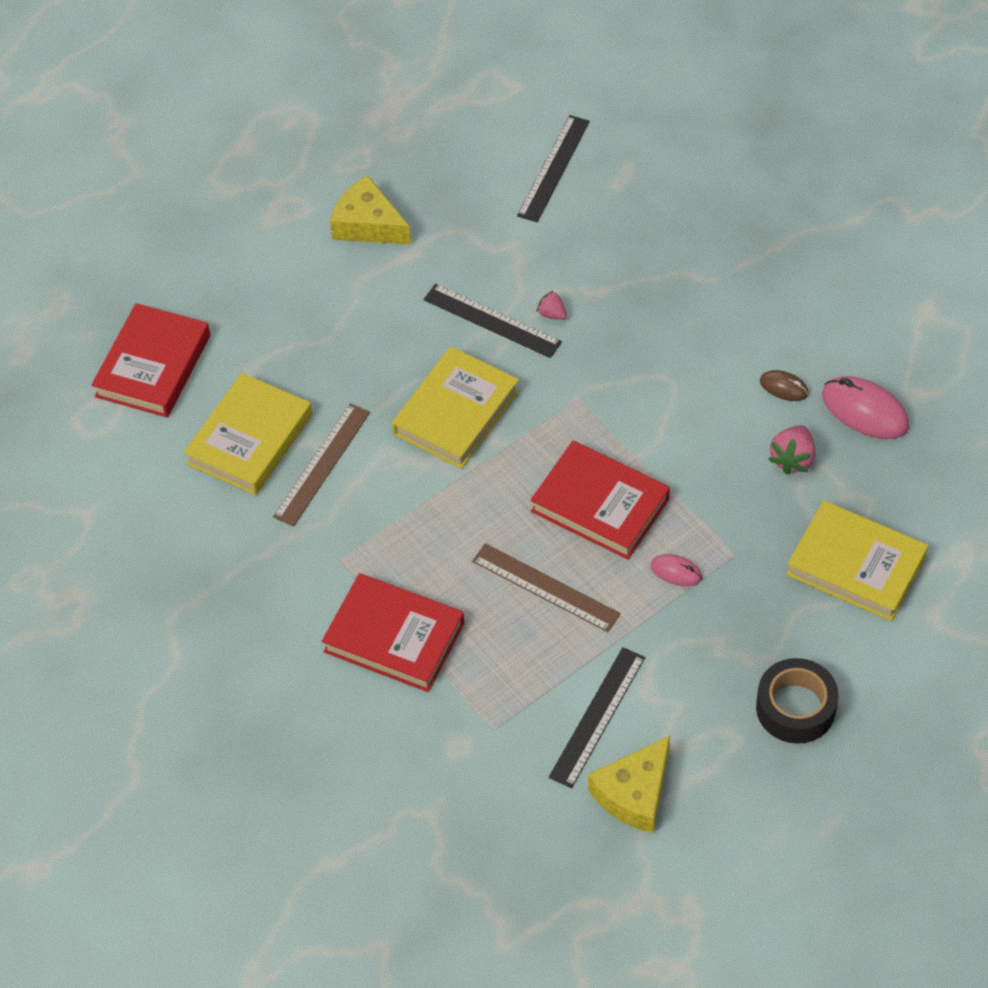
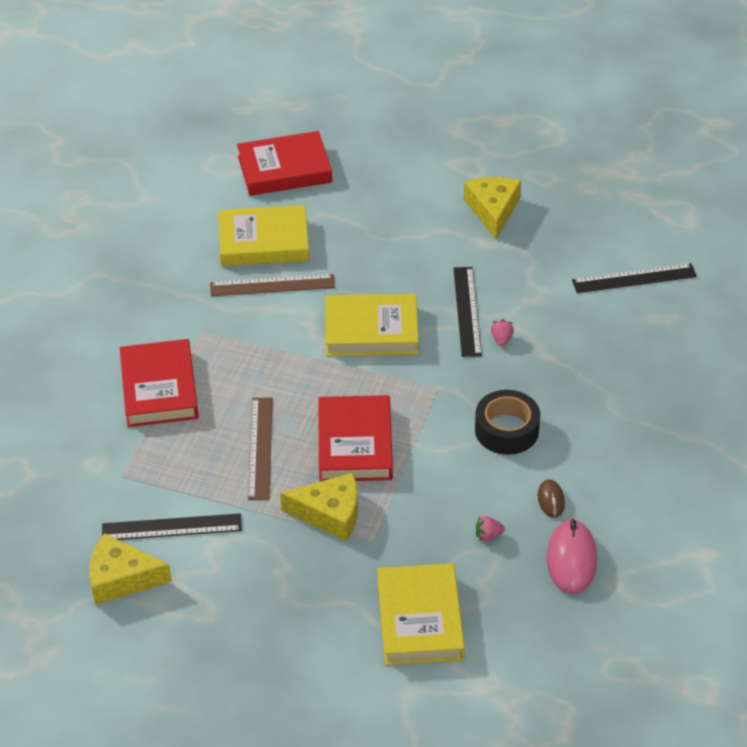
camera: 55 degrees right, 10 degrees down
(676, 572) = (330, 514): pink mouse -> yellow cheese
(792, 459) = (488, 535): pink strawberry -> pink strawberry, size x0.60
(795, 708) = (261, 640): black tape -> black tape (506, 430)

